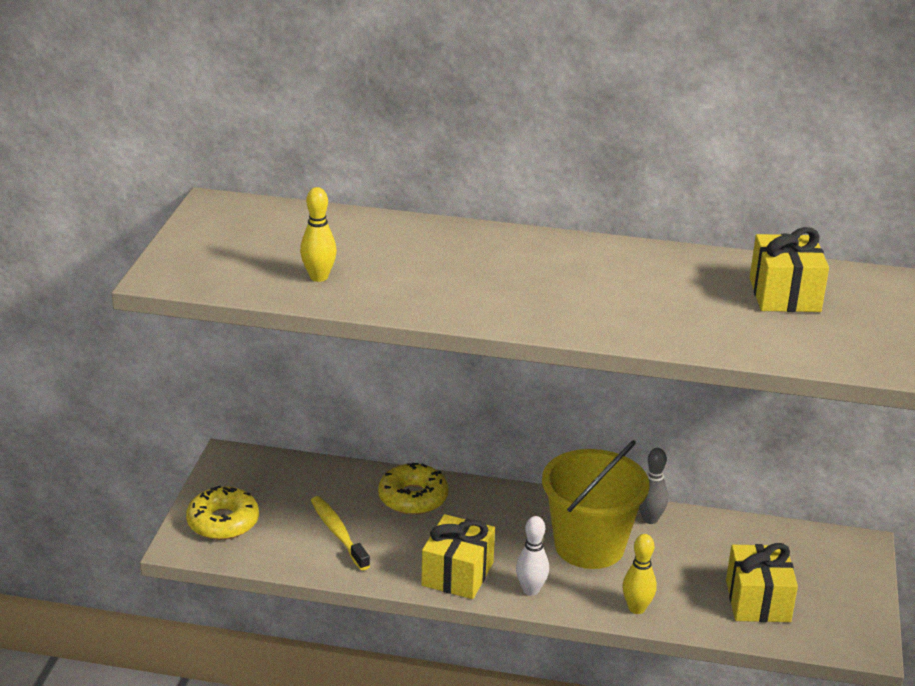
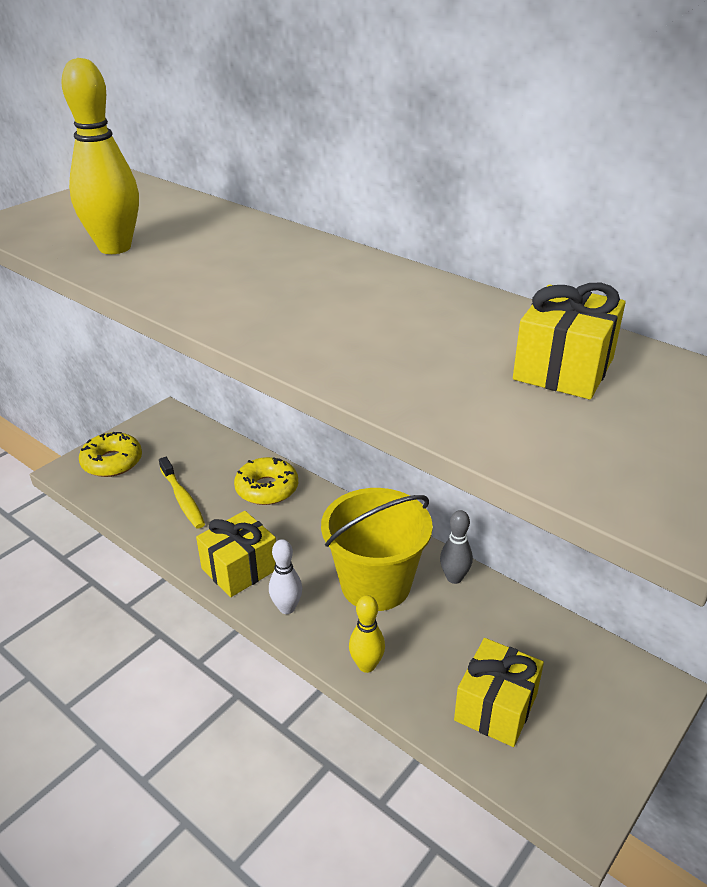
camera: 30 degrees right, 5 degrees up
(319, 277) = (115, 248): yellow bowling pin -> yellow bowling pin, size x1.77
(338, 533) = (182, 499): yellow toothbrush -> yellow toothbrush turned 150 degrees clockwise

